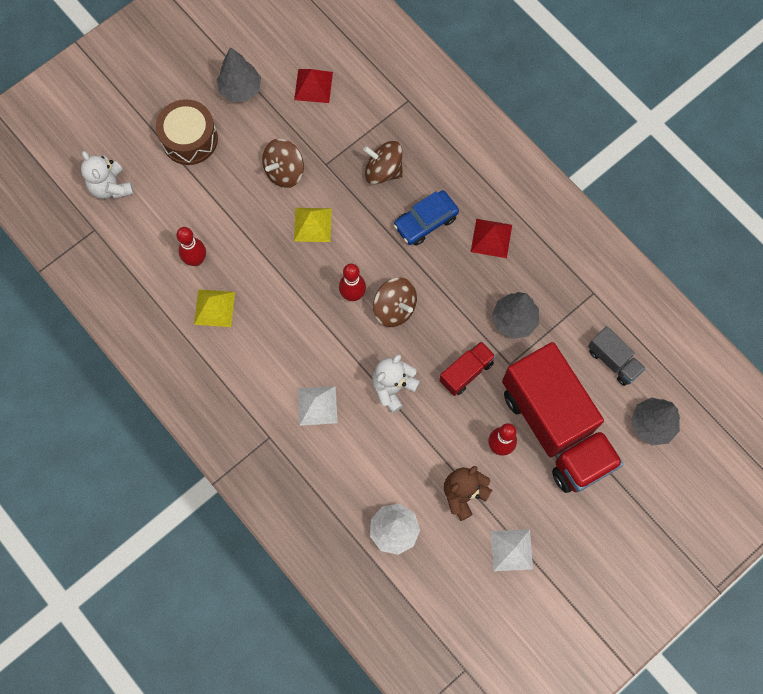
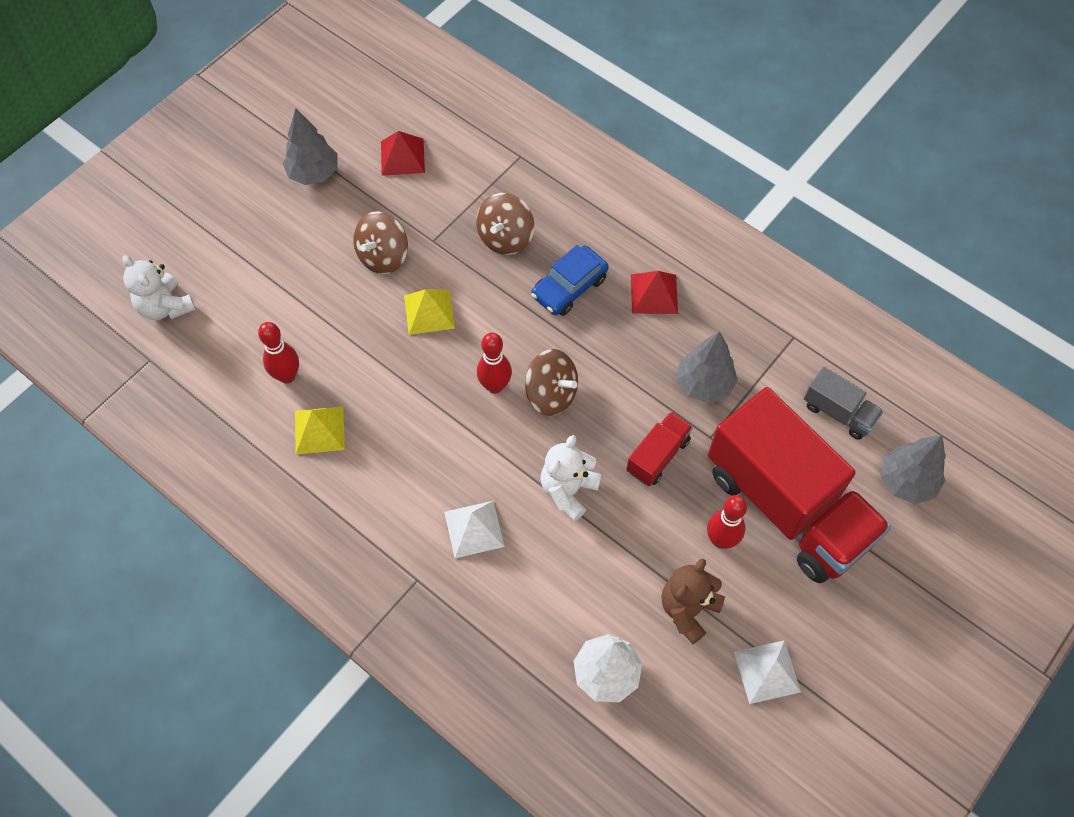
camera: 10 degrees left, 10 degrees down
(189, 139) = (258, 237): brown drum -> none
(383, 171) = (505, 238): brown spinning top -> brown spinning top turned 75 degrees counterclockwise

